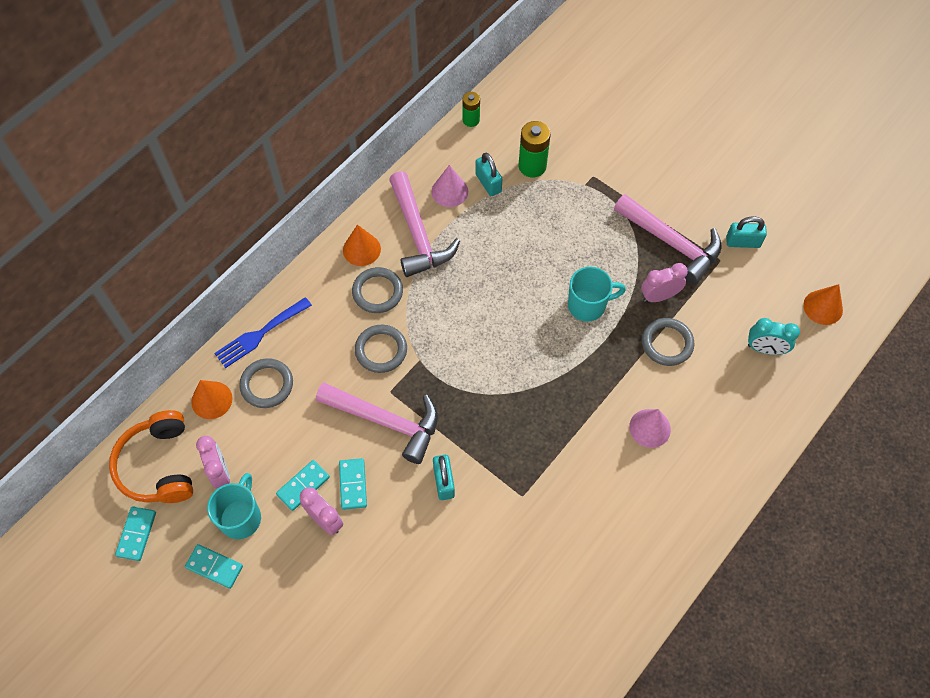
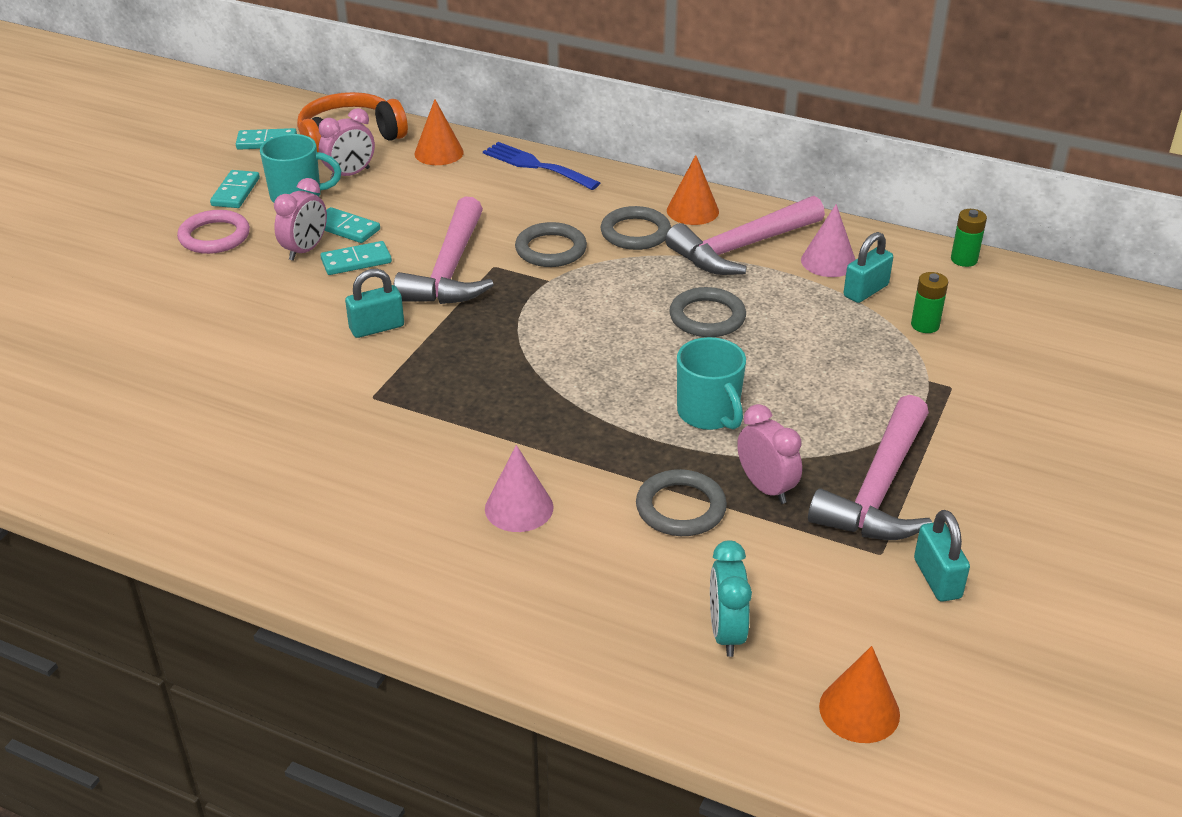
camera: 75 degrees right, 25 degrees down
(267, 385) = (471, 182): grey ring -> grey ring (707, 317)
(280, 588) = (214, 236): none -> pink ring
(532, 166) = (925, 325): green battery -> green battery, size x0.63

